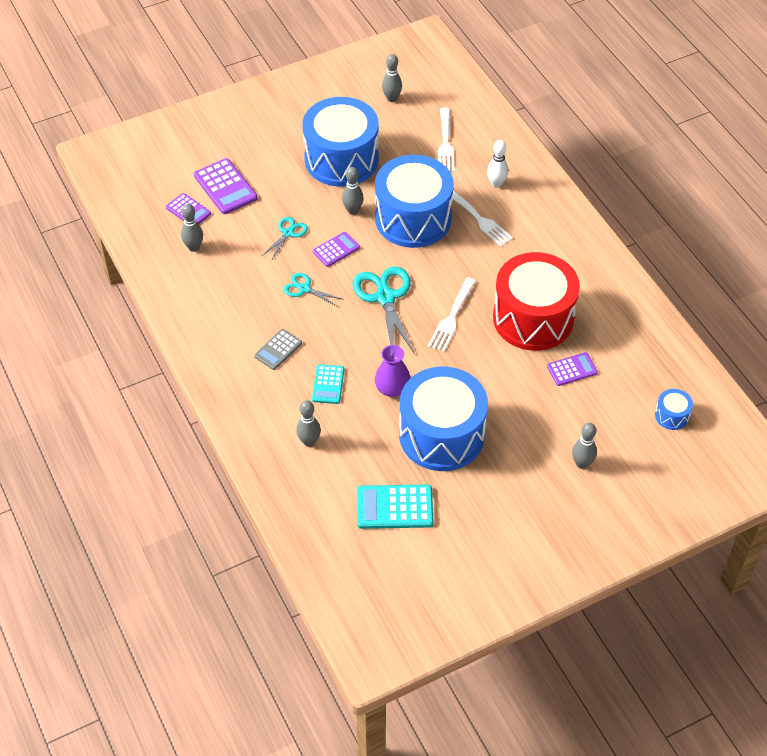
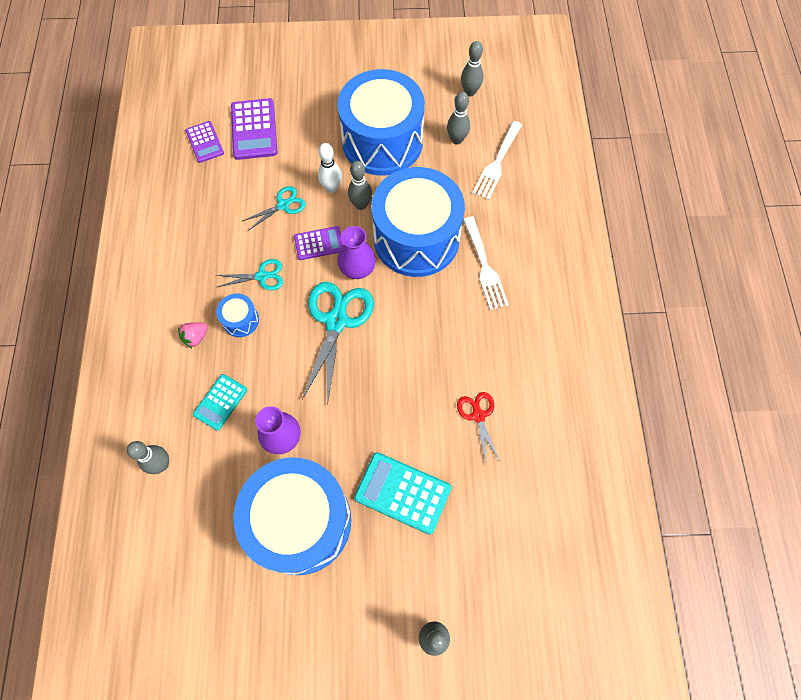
camera: 25 degrees right, 15 degrees up
(194, 247) = (186, 185): grey bowling pin -> grey bowling pin (456, 140)
(278, 350) = (196, 337): grey calculator -> pink strawberry
(304, 289) = (262, 276): turquoise scissors -> turquoise scissors turned 120 degrees clockwise
(378, 255) = (357, 268): none -> purple vase
(394, 507) = (199, 593): turquoise calculator -> turquoise calculator (402, 493)
(452, 317) = (392, 375): white fork -> none
(496, 184) = (525, 231): white bowling pin -> white bowling pin (332, 188)
(533, 318) = (478, 415): red drum -> red scissors
(572, 369) = (486, 502): purple calculator -> none
(671, 415) = (570, 620): blue drum -> blue drum (240, 320)

